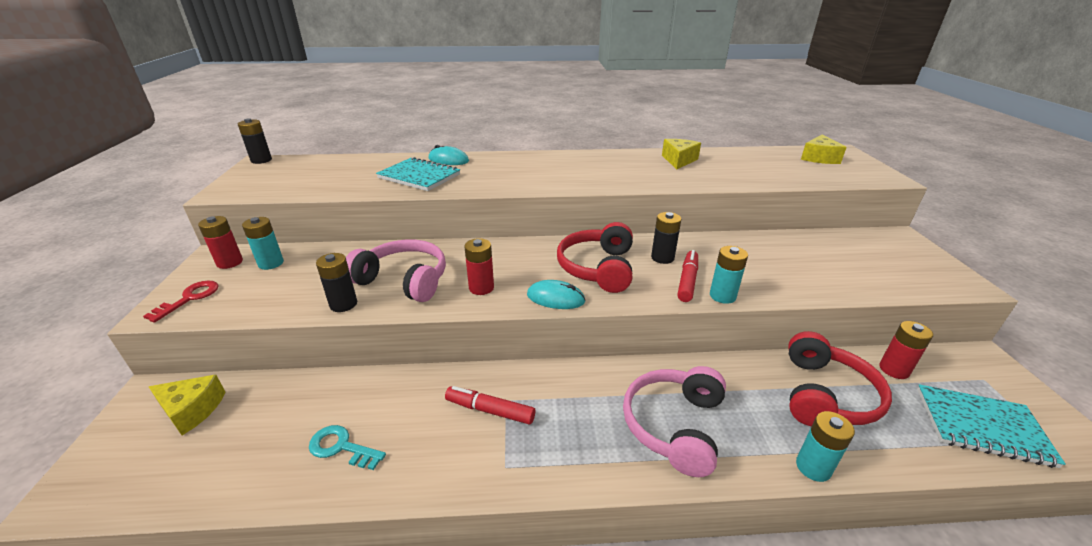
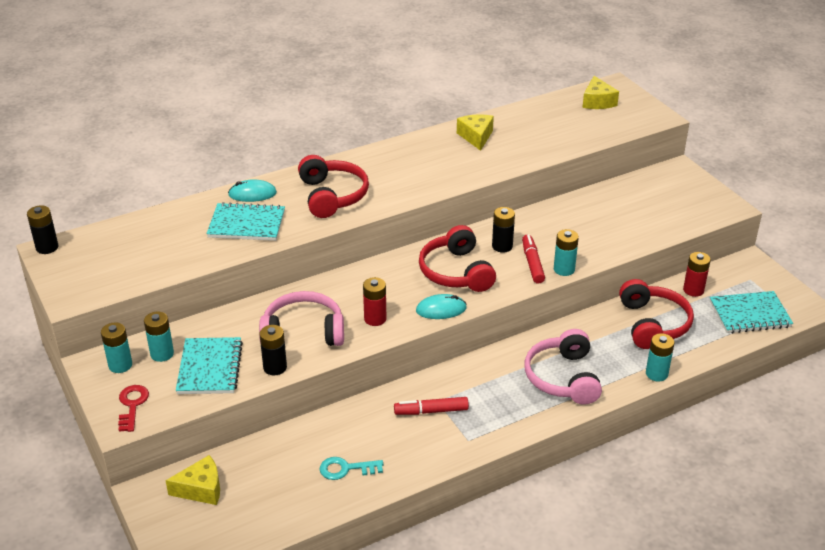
camera: 25 degrees left, 5 degrees up
(230, 262) = (120, 365): red battery -> turquoise battery
(290, 286) = (210, 368): none -> turquoise notebook
(511, 173) = (332, 196): none -> red headphones

